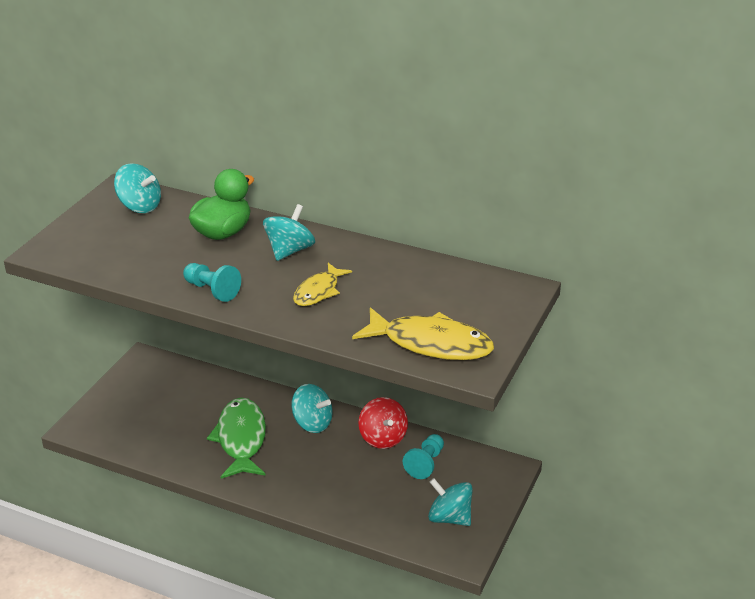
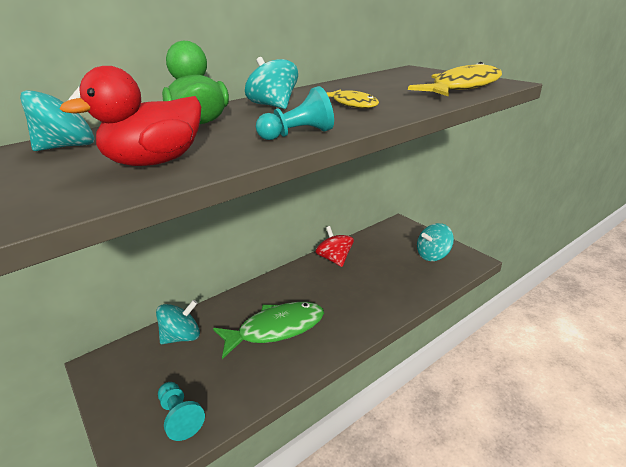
camera: 60 degrees left, 5 degrees down
(128, 254) = (155, 162): none -> red duck
(241, 439) = (276, 329): green fish -> green fish turned 135 degrees clockwise
(312, 423) = (291, 285): turquoise spinning top -> turquoise spinning top (182, 337)
(383, 438) = (335, 259): red spinning top -> red spinning top turned 120 degrees counterclockwise
(425, 463) = (374, 250): turquoise pawn -> turquoise pawn (180, 417)

